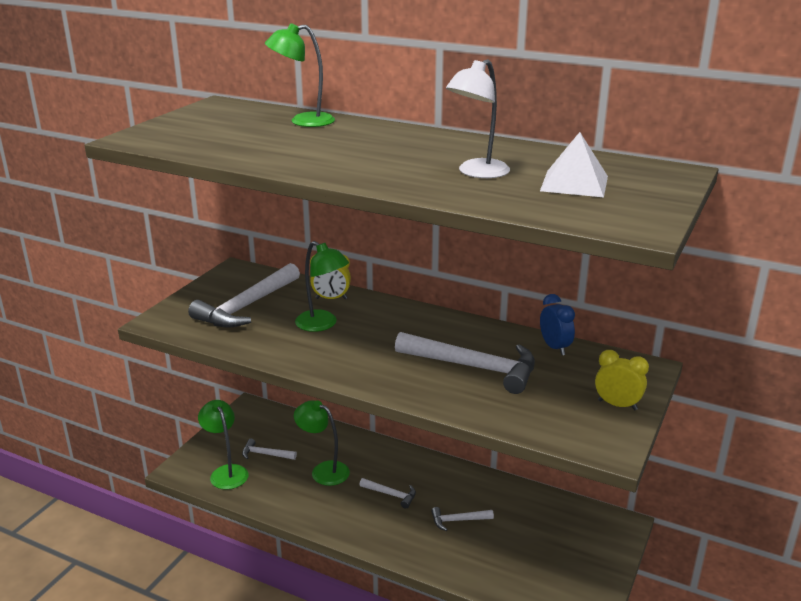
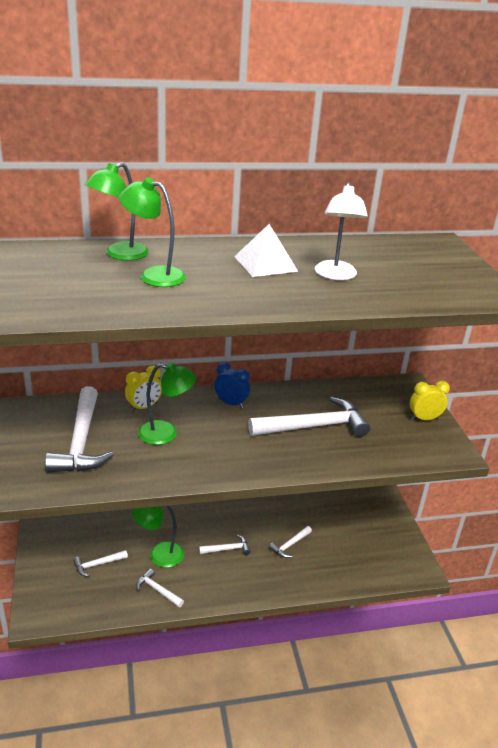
camera: 40 degrees left, 5 degrees up
(226, 472) = (80, 597): green lamp -> green lamp (154, 275)
(292, 498) = (158, 590): none -> white hammer
(555, 347) = (343, 389): blue clock -> blue clock (231, 403)
(574, 183) = (405, 268): white pyramid -> white pyramid (265, 263)

